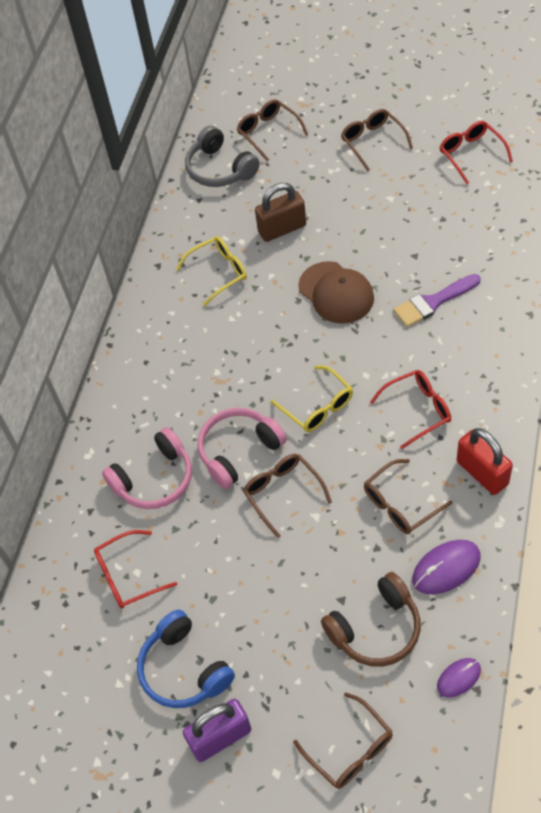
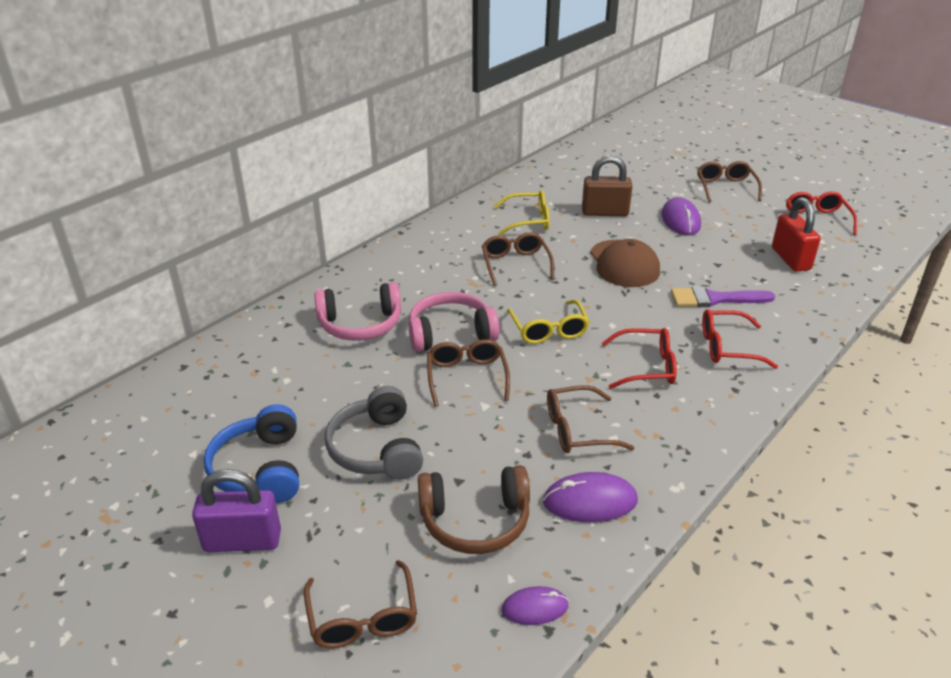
camera: 20 degrees right, 20 degrees down
(128, 576) = (276, 379): red glasses -> red glasses (727, 347)
(220, 169) = (578, 166): grey headphones -> grey headphones (376, 449)
(268, 132) = (636, 158): brown glasses -> brown glasses (515, 264)
(355, 209) = (680, 220): none -> purple mouse
(482, 473) = (684, 439): red padlock -> red padlock (790, 259)

